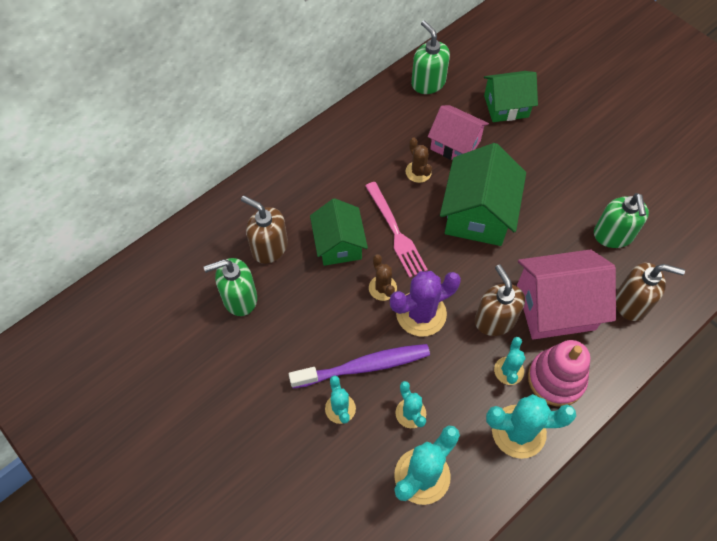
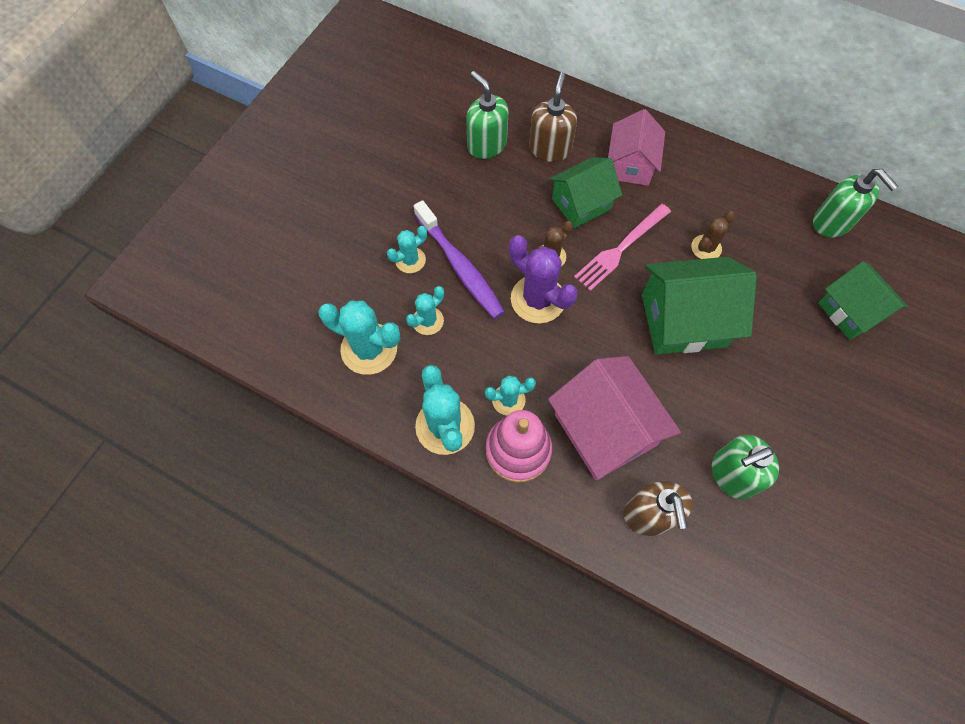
camera: 70 degrees right, 5 degrees up
(428, 83) = (832, 222): green soap dispenser -> green soap dispenser turned 105 degrees clockwise
(455, 145) = (762, 273): pink house -> pink house (630, 165)
(494, 320) = (561, 371): brown soap dispenser -> none

